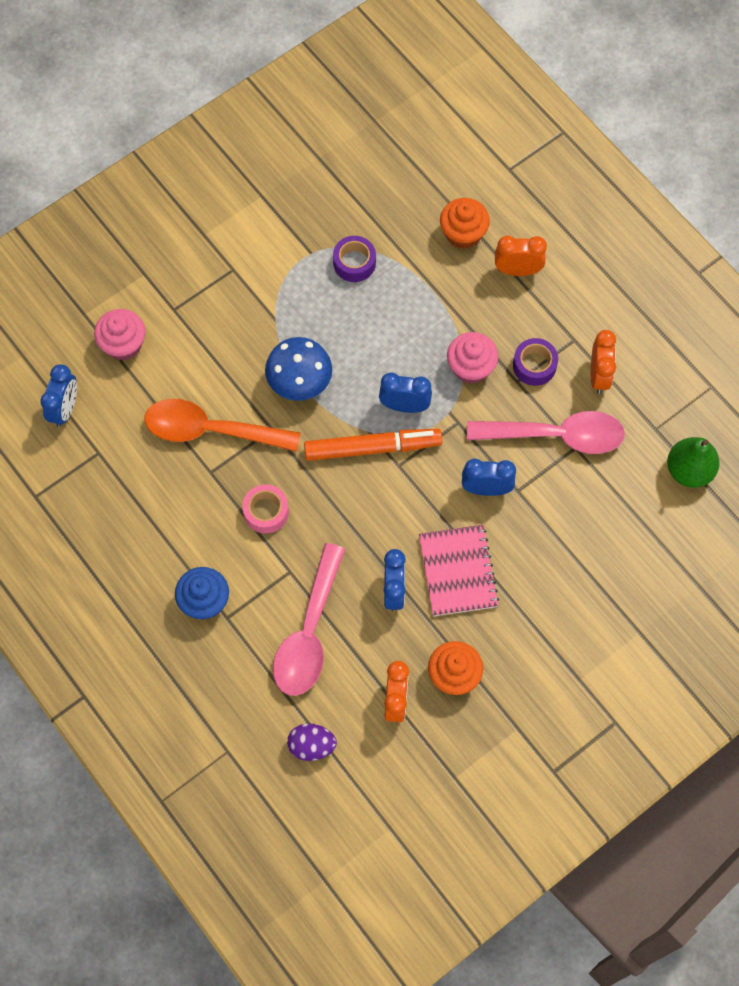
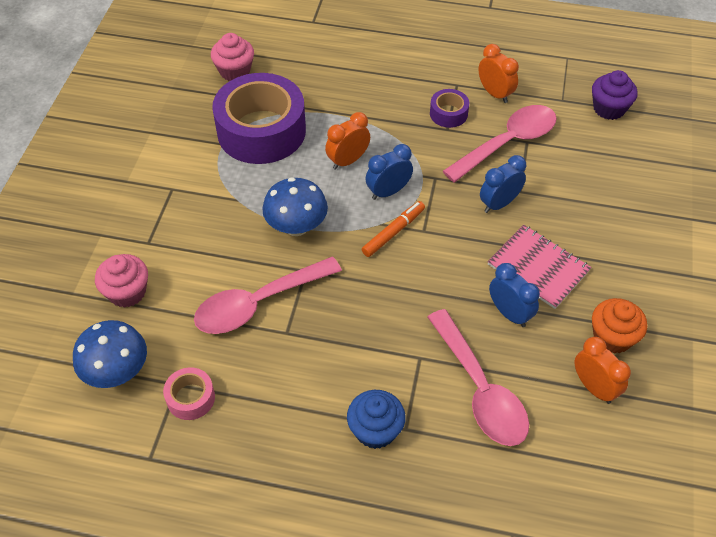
camera: 40 degrees left, 15 degrees down
(65, 409) = (117, 372): blue clock -> blue mushroom
(211, 430) = (258, 303): orange spoon -> pink spoon
(266, 512) = (359, 329): pink tape -> pink tape (191, 398)
(311, 746) = (571, 472): purple egg -> none
(354, 263) = (261, 131): purple tape -> purple tape, size x2.29
(372, 448) = (393, 232): orange marker -> orange marker, size x0.64
(463, 233) = (320, 71): orange cupcake -> none
(471, 367) = (408, 140): pink cupcake -> pink cupcake (235, 71)
(517, 270) = (378, 70): orange clock -> orange clock (348, 161)
(689, 470) = (609, 108): green pear -> purple cupcake

